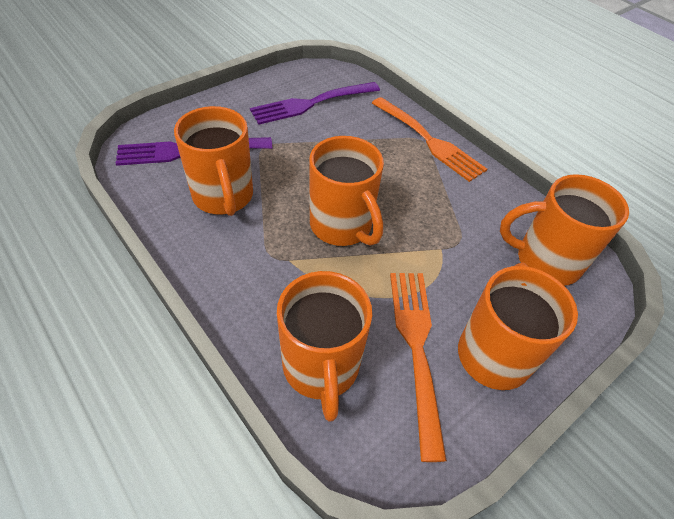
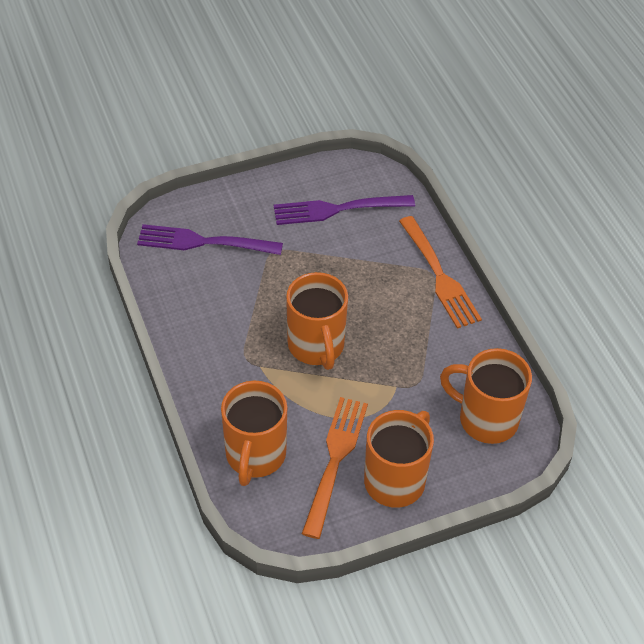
camera: 20 degrees right, 0 degrees up
(223, 197) = (222, 296): orange mug -> none

